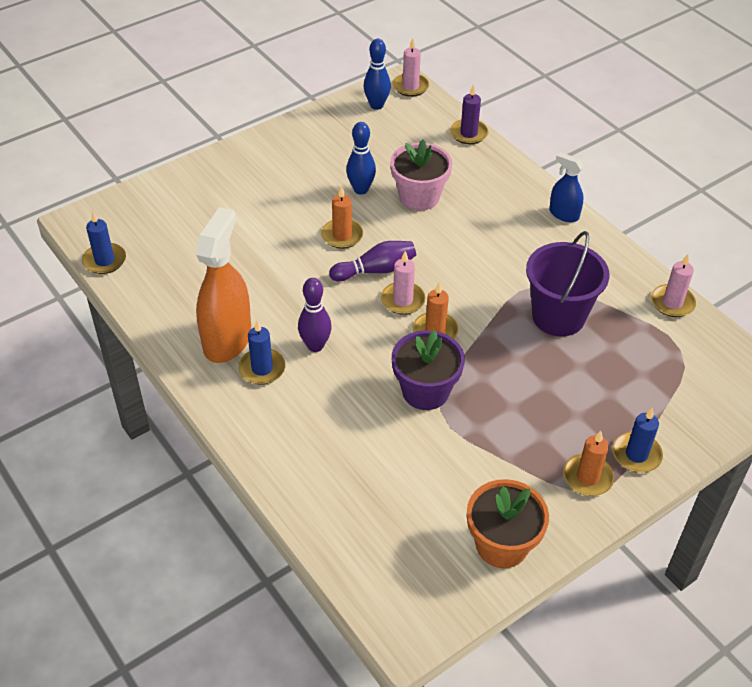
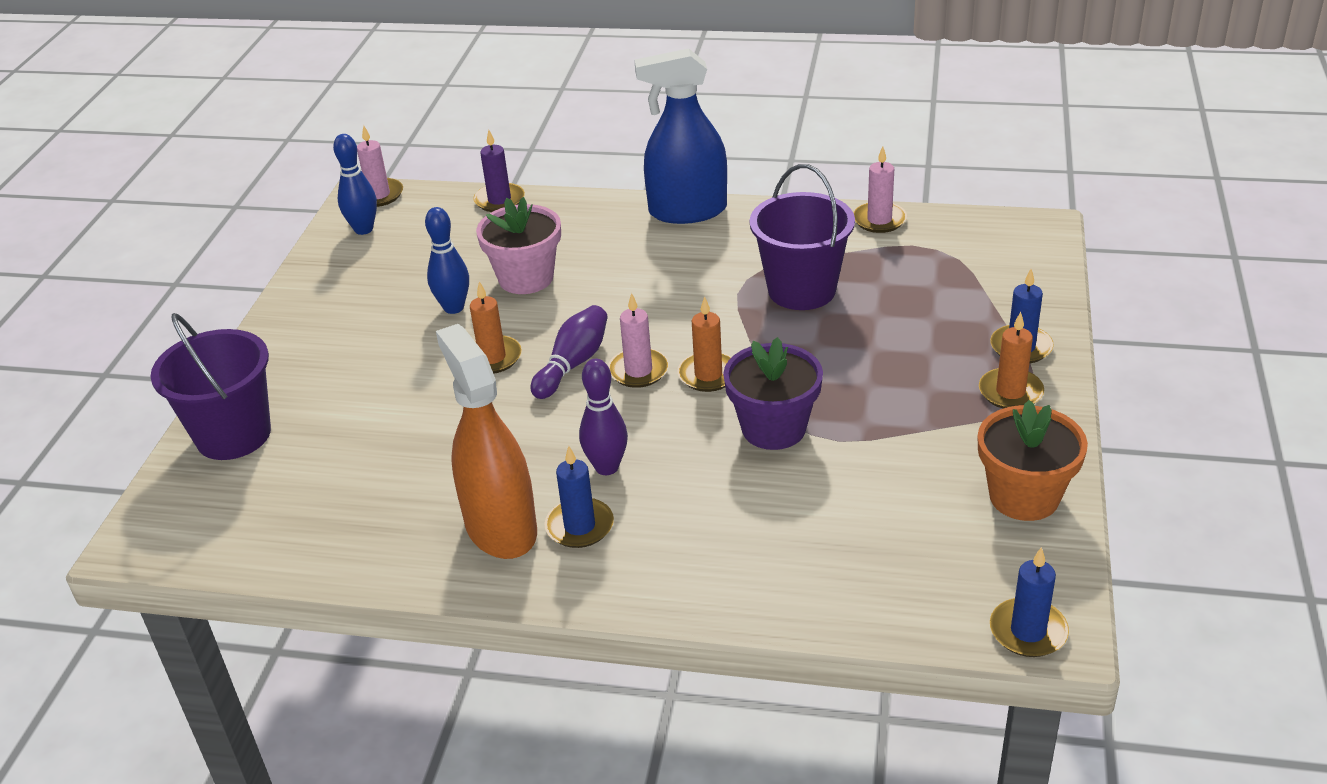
camera: 40 degrees left, 10 degrees down
(104, 260) = (231, 557): blue candle -> blue candle (1028, 631)
(178, 192) = (233, 435): none -> purple bucket
(563, 214) = (687, 211): blue spray bottle -> blue spray bottle, size x1.88

